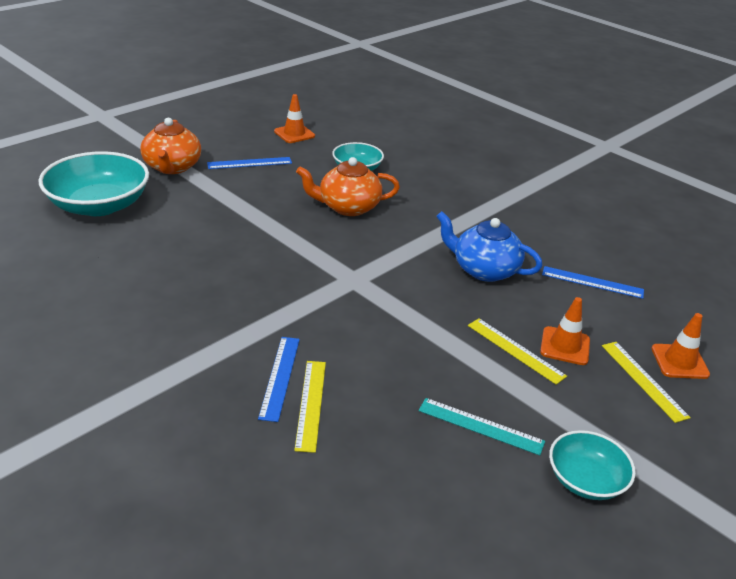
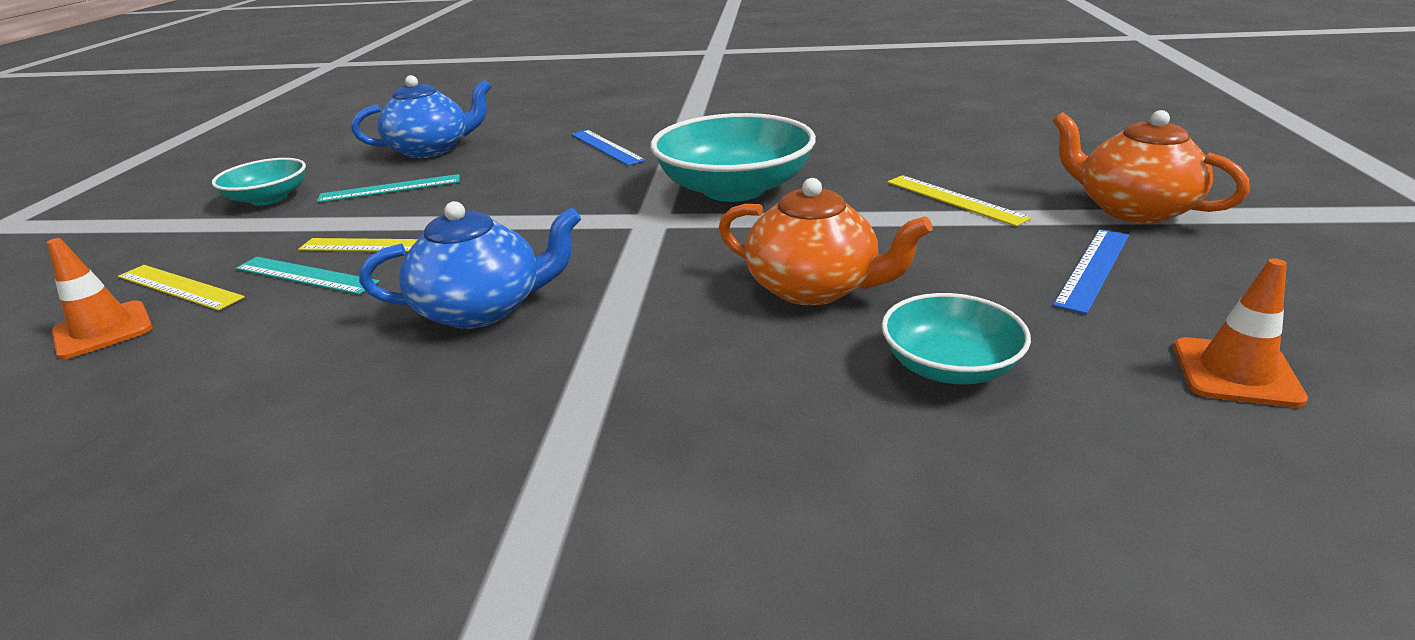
camera: 145 degrees right, 5 degrees down
(99, 205) = (1041, 150): turquoise bowl -> turquoise bowl (734, 189)
(311, 404) = (558, 147): yellow ruler -> yellow ruler (954, 199)
(348, 207) = (814, 288): orange teapot -> orange teapot turned 75 degrees clockwise
(411, 486) = (431, 149): none -> blue teapot
(565, 346) = (306, 275): orange traffic cone -> turquoise ruler
(592, 282) = (259, 383): blue ruler -> none

